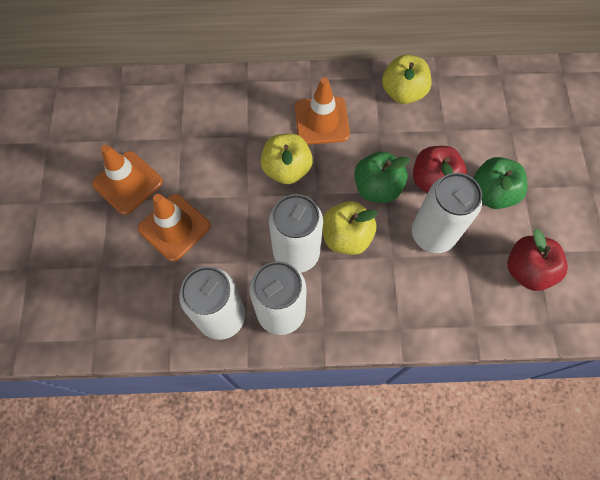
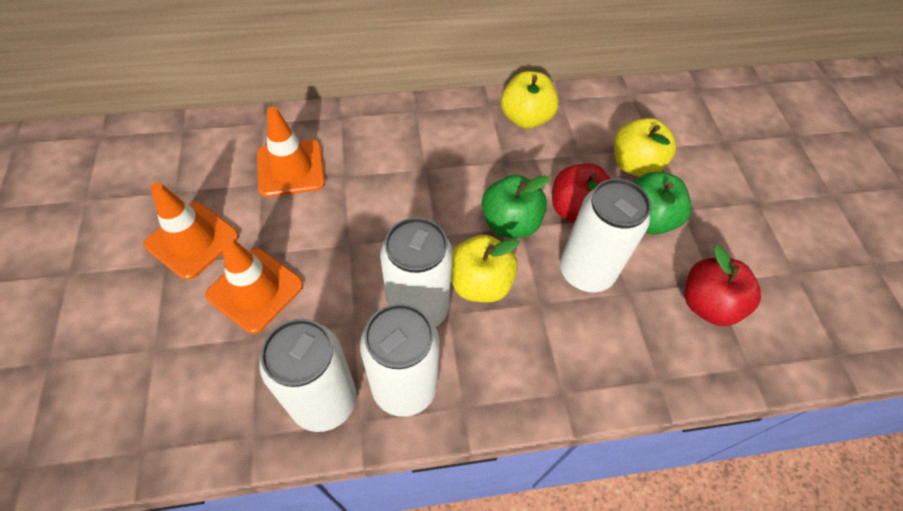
camera: 10 degrees left, 10 degrees down
(286, 169) = (397, 209): yellow apple -> yellow apple (635, 165)
(321, 121) = (434, 153): orange traffic cone -> orange traffic cone (291, 168)

